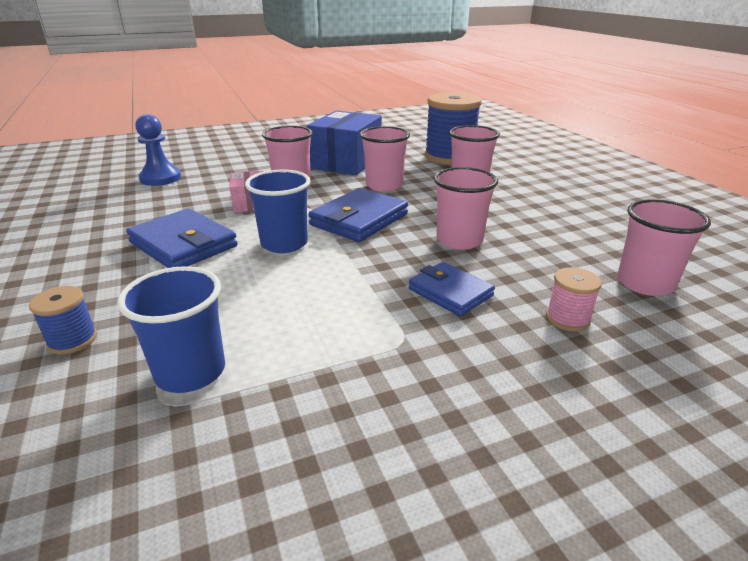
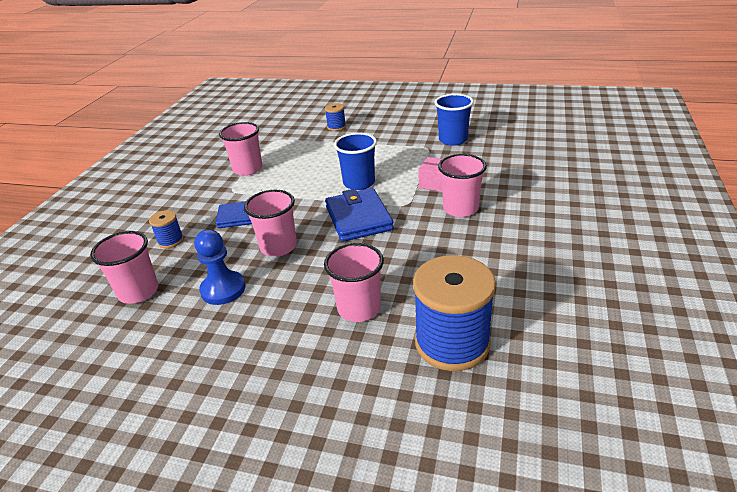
camera: 130 degrees right, 5 degrees up
(160, 178) = (531, 158): blue pawn -> blue pawn (223, 289)
(183, 244) = (396, 154): blue wallet -> none
(190, 372) = (284, 145): blue cup -> blue cup (453, 140)
(346, 162) = (499, 256): blue box -> none
(384, 185) = (410, 254): pink cup -> pink cup (248, 169)
(567, 319) = (170, 241): pink spool -> blue spool

